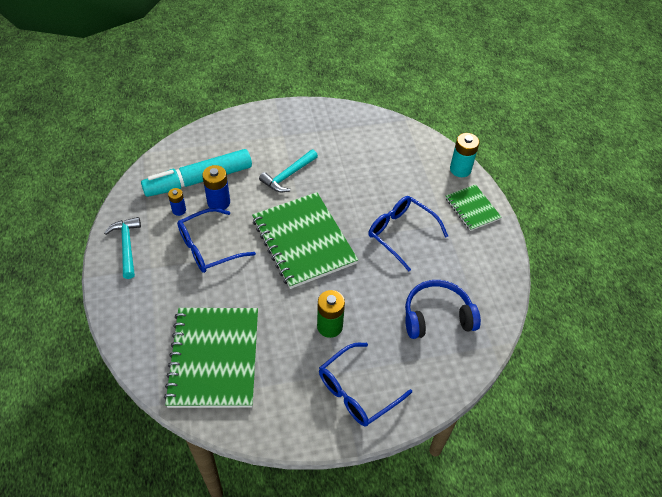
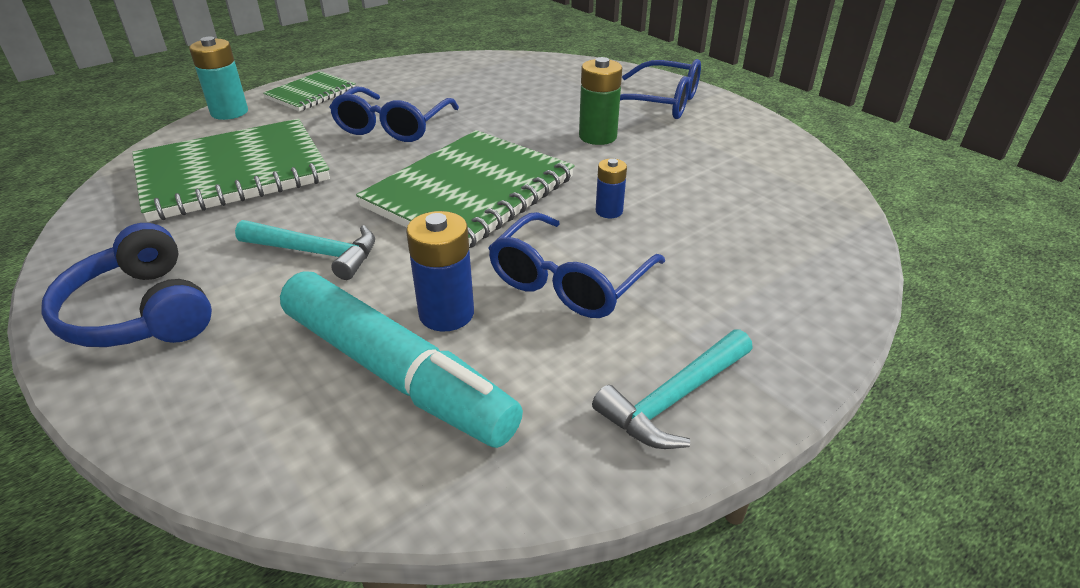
camera: 115 degrees left, 15 degrees down
(179, 210) = (510, 363): blue battery -> blue battery (609, 211)
(209, 247) = (569, 281): blue glasses -> blue glasses turned 90 degrees clockwise
(214, 358) = (750, 200): green notebook -> green notebook (232, 173)
(437, 316) = (510, 84): blue headphones -> blue headphones (140, 312)

